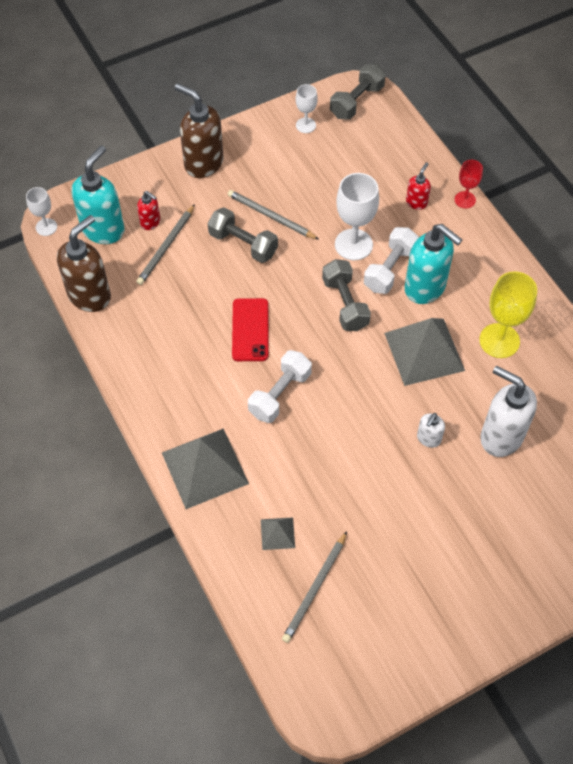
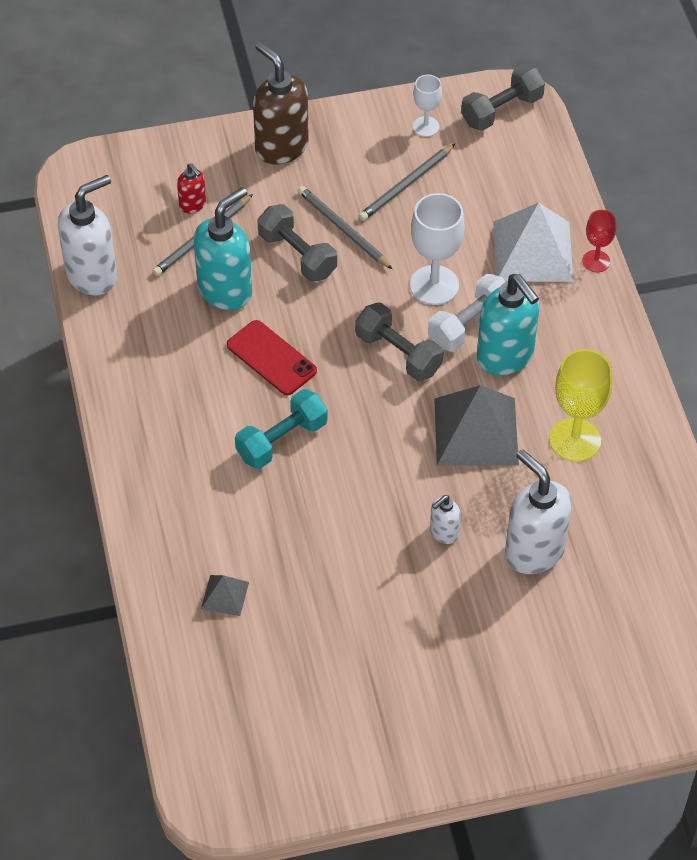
camera: 15 degrees right, 5 degrees down
(46, 227) = (65, 183): white goblet -> none
(90, 295) = (92, 275): brown soap dispenser -> white soap dispenser
(103, 229) = (133, 201): turquoise soap dispenser -> turquoise soap dispenser (225, 290)
(205, 467) = (164, 502): grey pyramid -> none
(250, 330) = (271, 358): red phone -> red phone turned 60 degrees counterclockwise
(280, 394) = (281, 440): white dumbbell -> turquoise dumbbell
(315, 589) = (247, 666): grey pencil -> grey pencil (406, 185)
(345, 304) = (398, 353): grey dumbbell -> grey dumbbell turned 45 degrees counterclockwise
(416, 202) = (532, 251): red soap dispenser -> white pyramid

